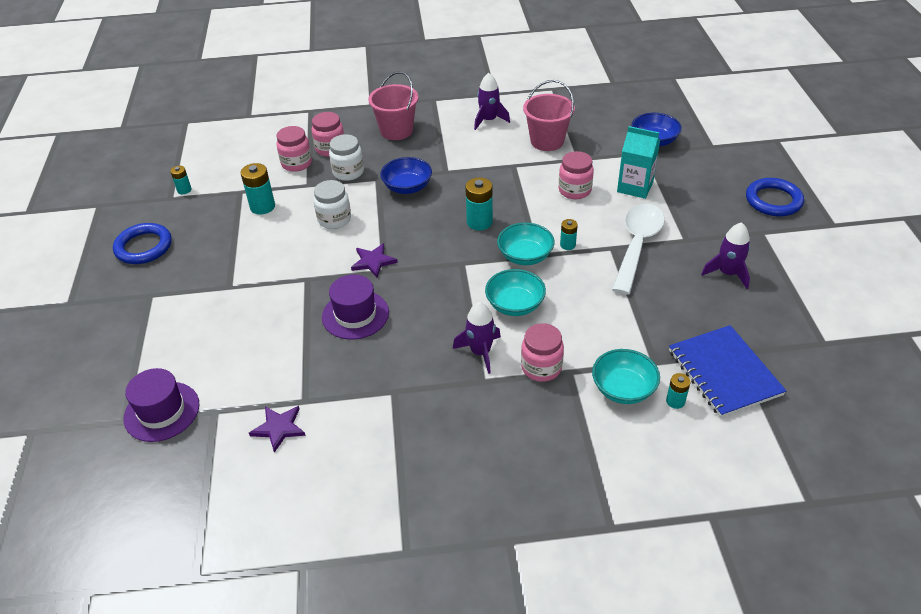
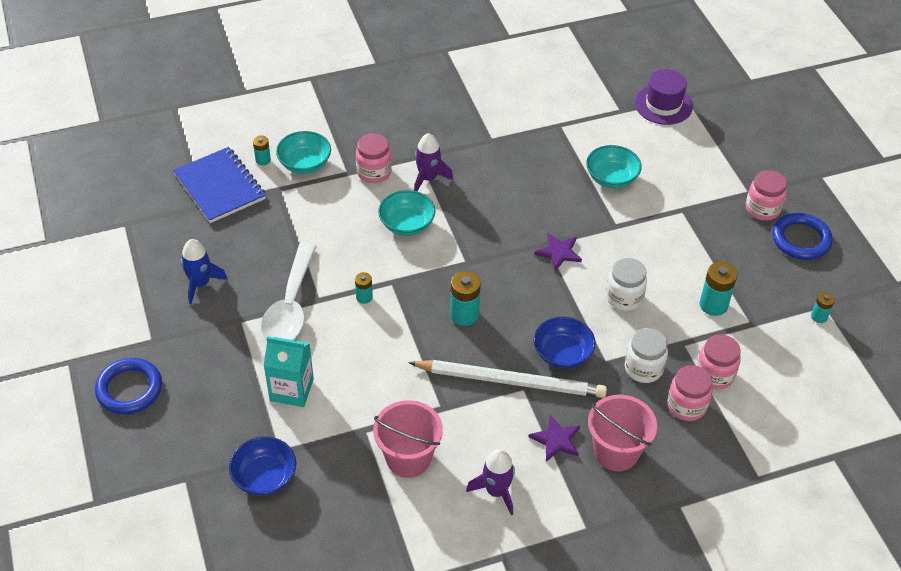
camera: 165 degrees right, 5 degrees up
(279, 428) = (566, 105): purple star -> purple star (556, 440)
(355, 315) = (550, 197): purple hat -> none
(456, 175) = (511, 381): none -> white pencil
(525, 256) = (406, 278): turquoise bowl -> turquoise bowl (611, 178)
(574, 190) = (363, 374): pink jar -> pink jar (762, 209)
(727, 273) = (200, 283): purple rocket -> blue rocket

